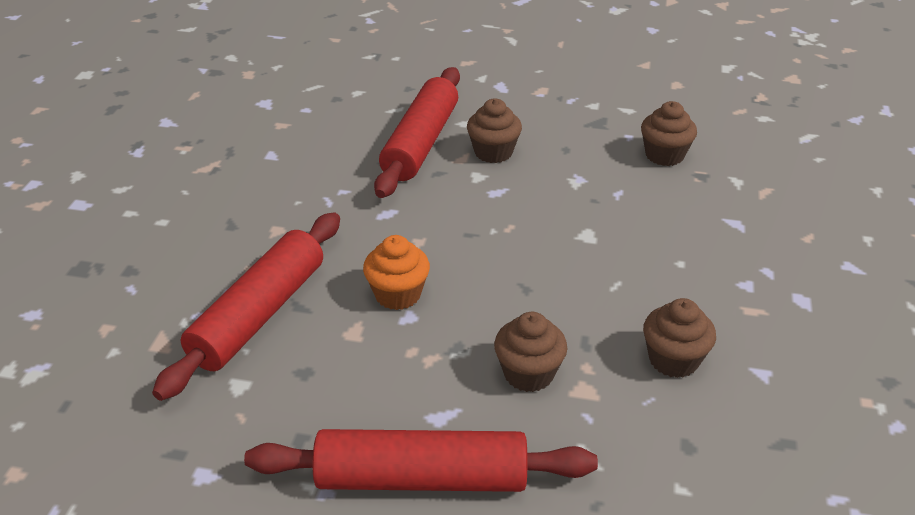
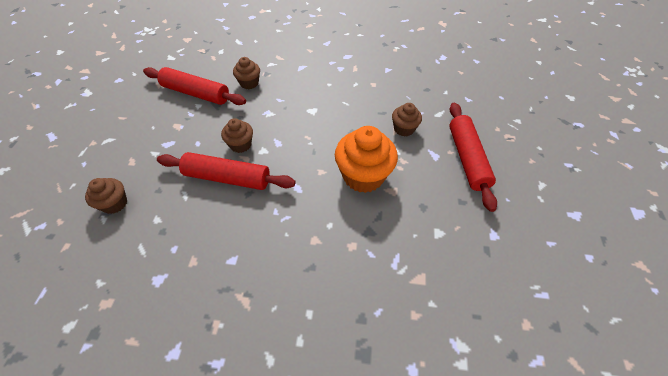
camera: 95 degrees left, 15 degrees up
(259, 315) = (388, 234): red rolling pin -> red rolling pin (196, 93)
(398, 294) = (363, 176): orange cupcake -> orange cupcake, size x1.82
(673, 360) = (386, 89): brown cupcake -> brown cupcake (114, 203)

